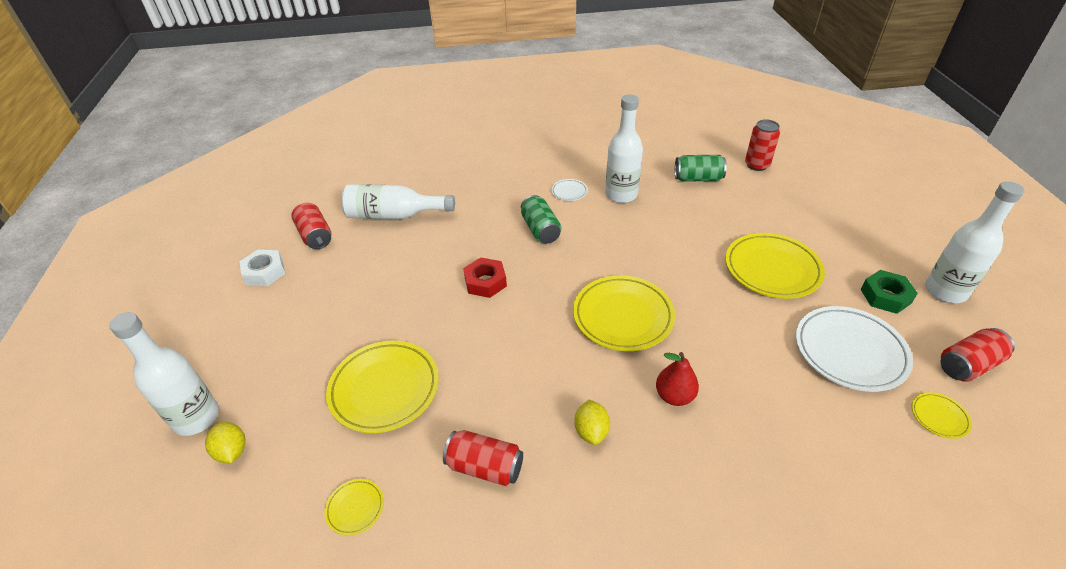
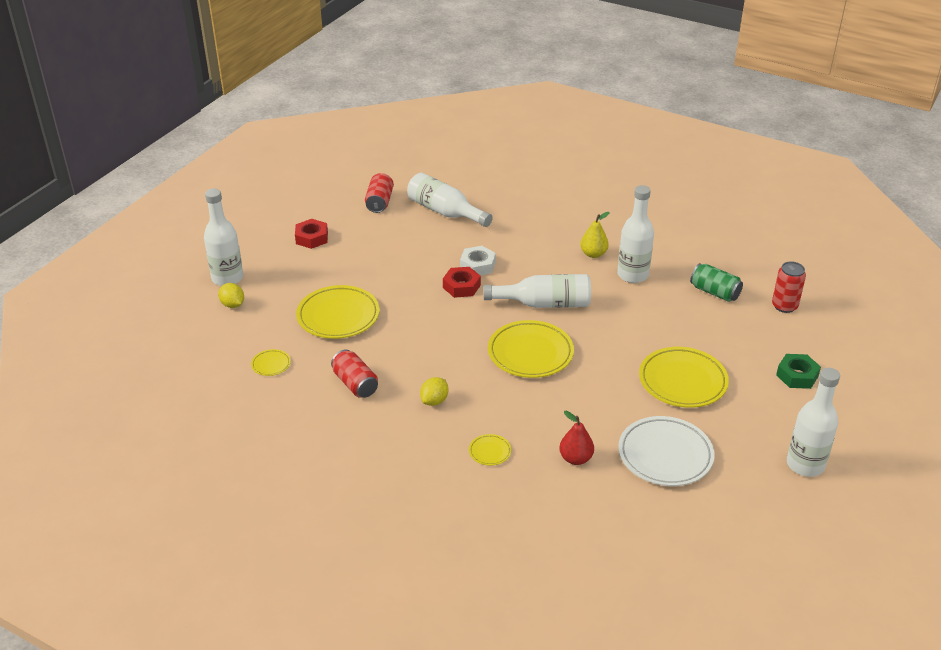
camera: 35 degrees right, 5 degrees down
(232, 451) = (233, 305): yellow lemon -> yellow lemon turned 45 degrees counterclockwise
(264, 272) = (328, 212): white nut -> white nut (477, 265)
(269, 310) = (312, 238): none -> red nut
(540, 230) = (539, 271): green can -> none
(569, 192) = (593, 254): white plate -> yellow pear
(579, 259) = (544, 304): none -> white bottle
(674, 396) = (508, 412): red pear -> red pear (575, 458)
(885, 296) = (748, 442): green nut -> green nut (797, 375)
(939, 417) = (673, 518): yellow plate -> yellow plate (490, 452)
(968, 365) = (744, 509): red can -> none

